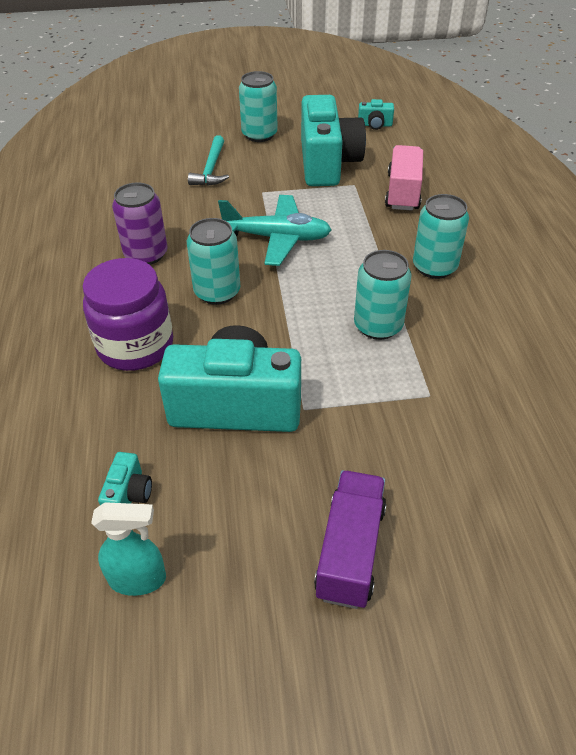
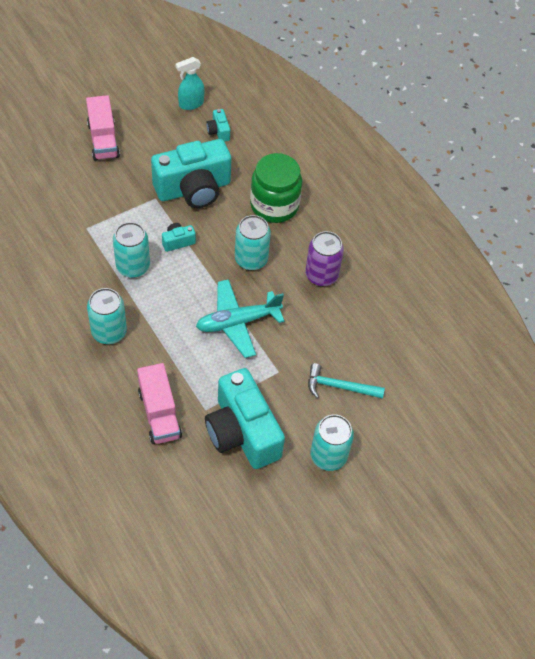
camera: 150 degrees right, 10 degrees up
(135, 346) = (274, 205): purple jar -> green jar
(211, 169) = (339, 386): turquoise hammer -> turquoise hammer turned 60 degrees counterclockwise
(350, 550) = (103, 140): purple truck -> pink truck
(375, 125) = (223, 518): turquoise camera -> turquoise camera (178, 242)

